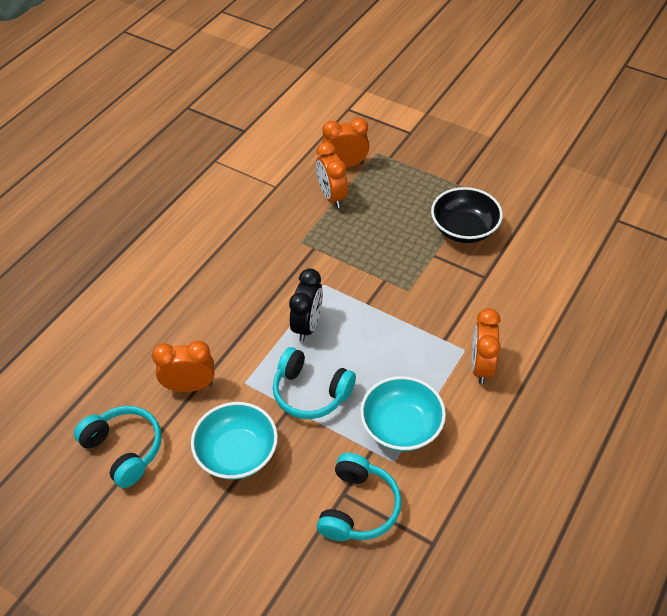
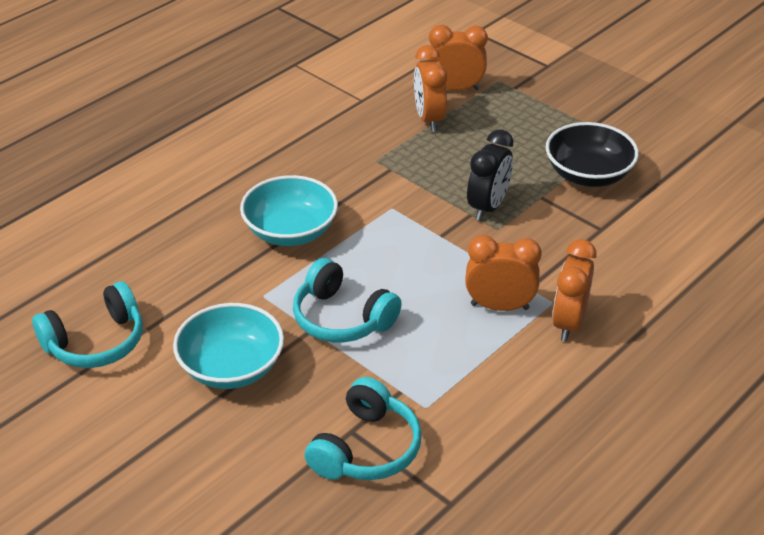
camera: 10 degrees right, 10 degrees down
(124, 449) = (96, 342): turquoise headphones -> turquoise headphones turned 90 degrees clockwise
(190, 386) = (195, 289): orange clock -> orange clock (499, 306)
(307, 325) = (358, 248): black clock -> black clock (488, 207)
(401, 427) = (446, 371): turquoise bowl -> turquoise bowl (290, 231)

